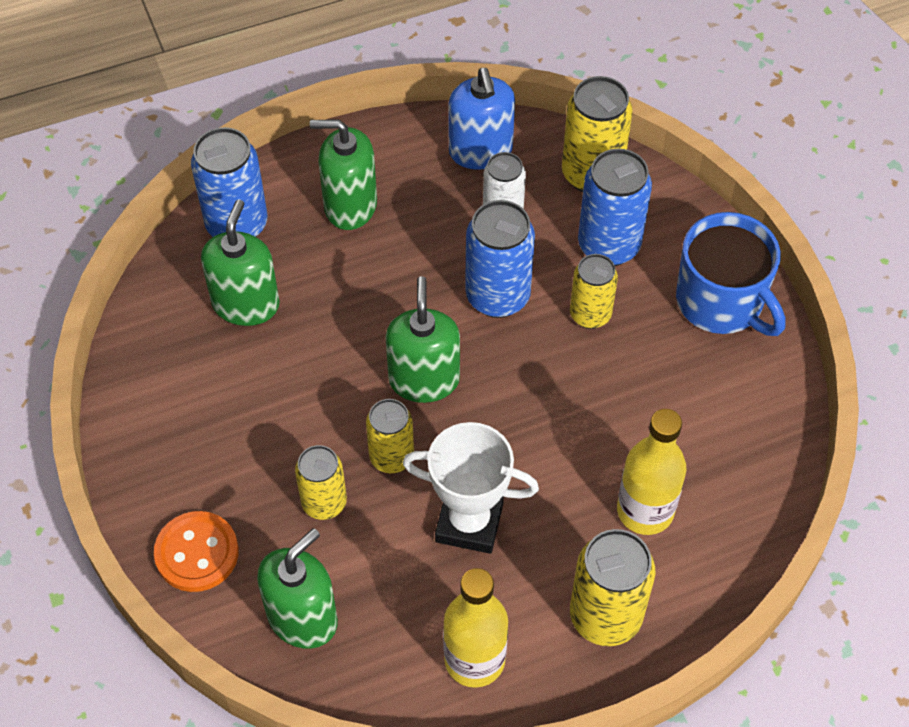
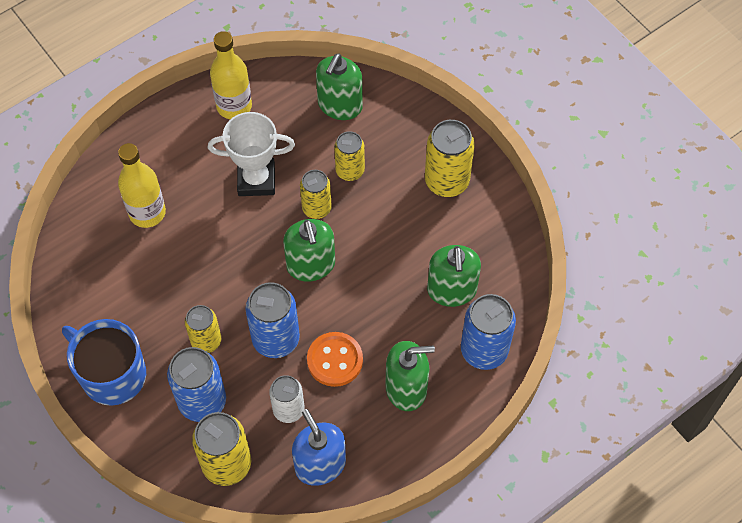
camera: 165 degrees right, 5 degrees up
(197, 553) = (415, 125): orange button -> orange button (335, 360)
(605, 616) = (162, 146): yellow can -> yellow can (446, 181)

